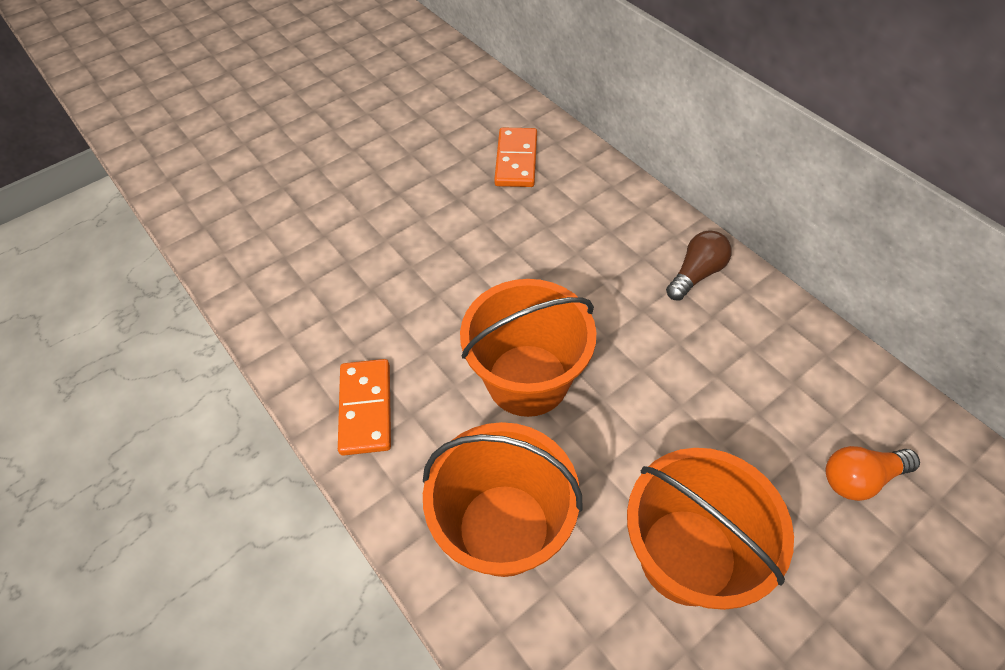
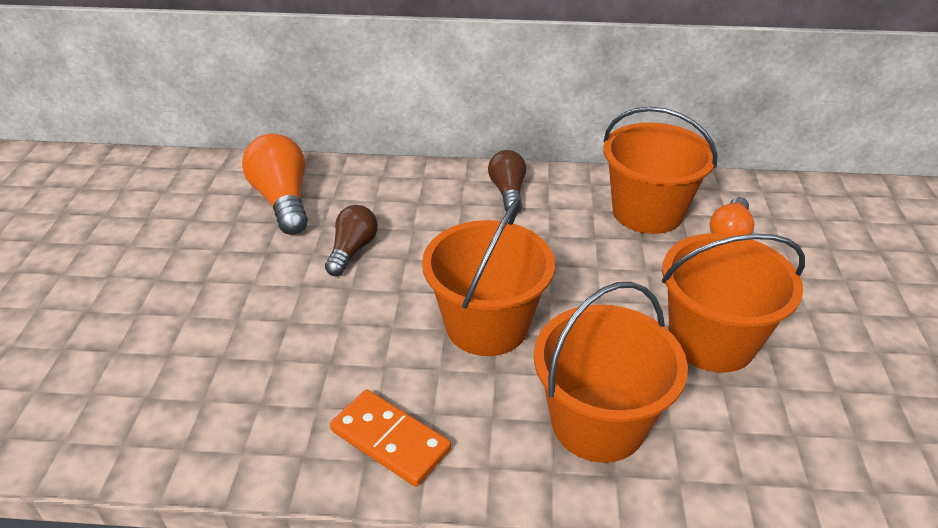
camera: 50 degrees left, 15 degrees down
(512, 239) = (352, 250): none -> brown light bulb
(516, 160) = (283, 200): orange domino -> orange light bulb
(802, 390) = (647, 212): none -> orange bucket

